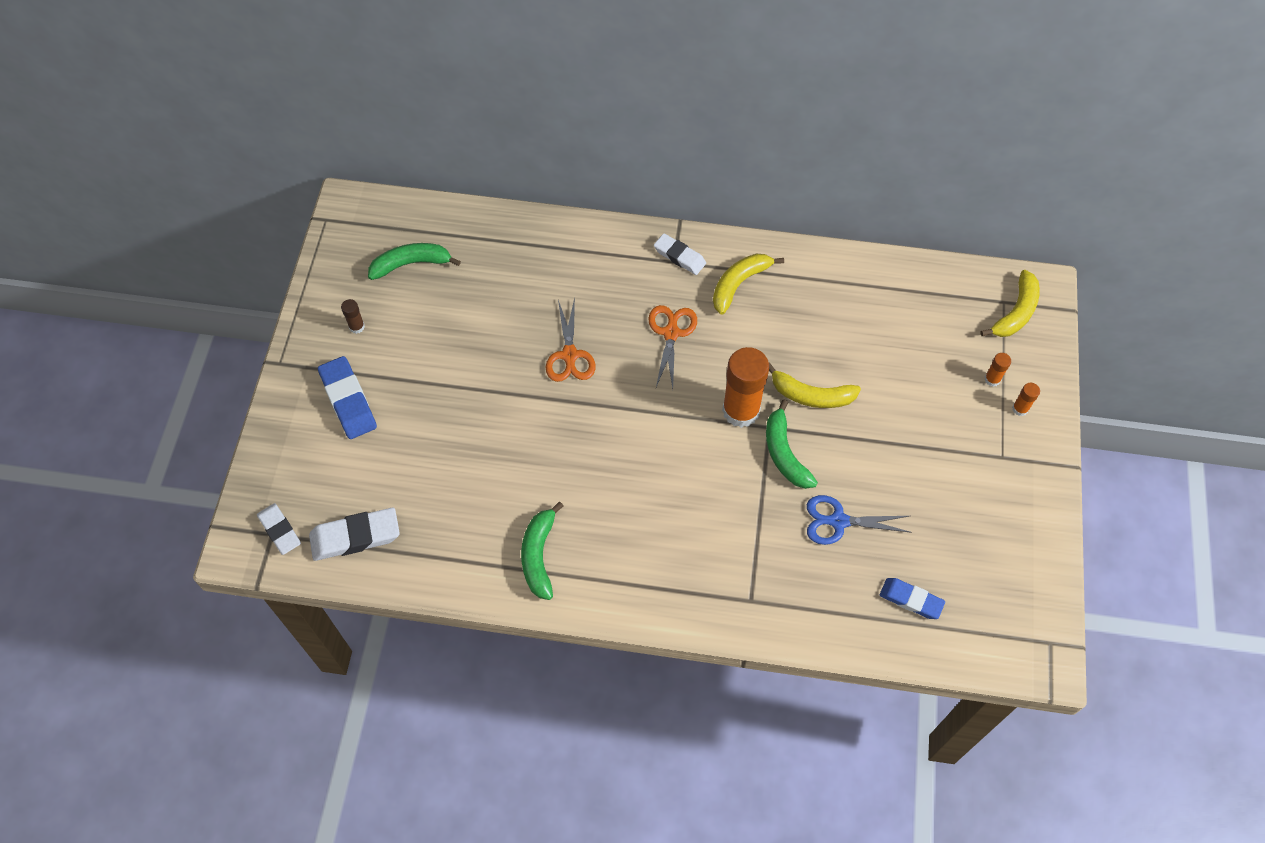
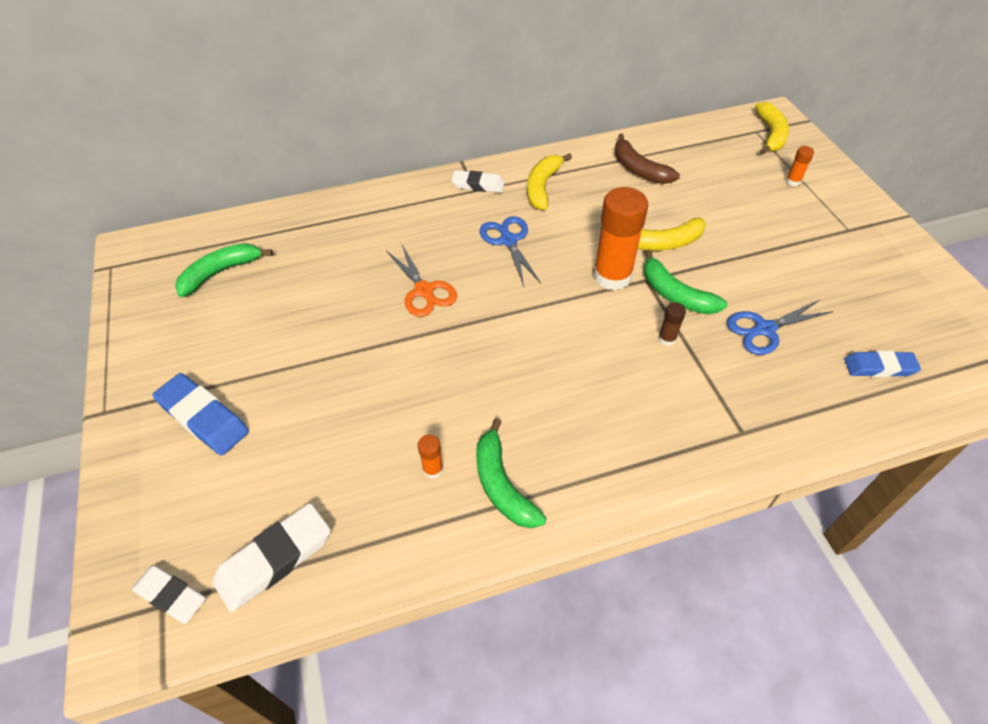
camera: 25 degrees left, 10 degrees down
(357, 327) = (184, 345): brown glue stick -> brown glue stick (667, 339)
(671, 333) = (508, 241): orange scissors -> blue scissors
(846, 301) = (639, 169): none -> brown banana
(1020, 409) = (831, 193): orange glue stick -> orange glue stick (433, 469)

